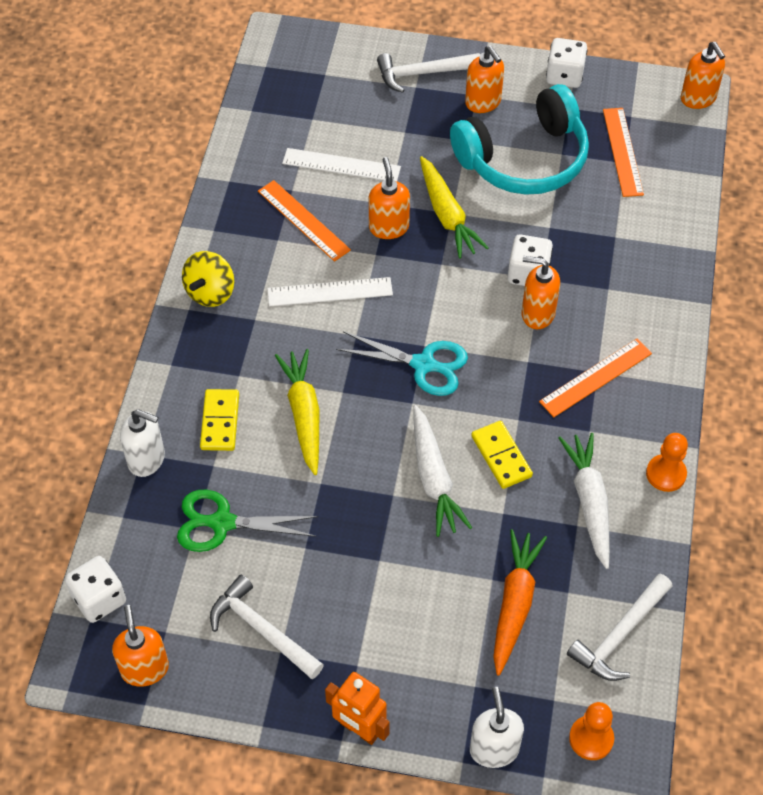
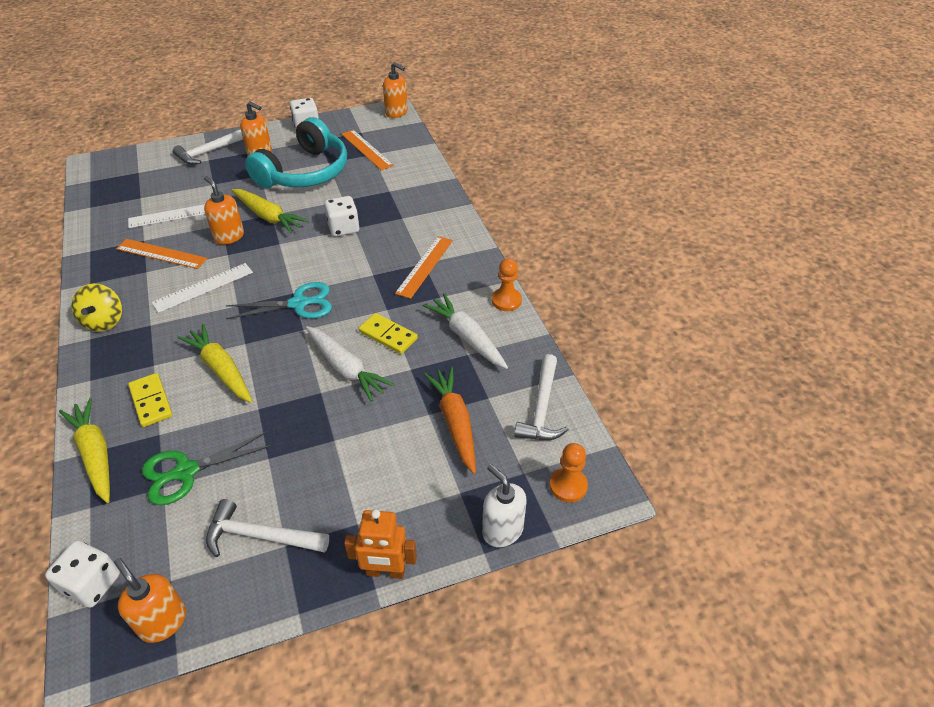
camera: 30 degrees left, 10 degrees down
(147, 459) = (95, 454): white soap dispenser -> yellow carrot
(537, 314) = (363, 246): orange soap dispenser -> none

